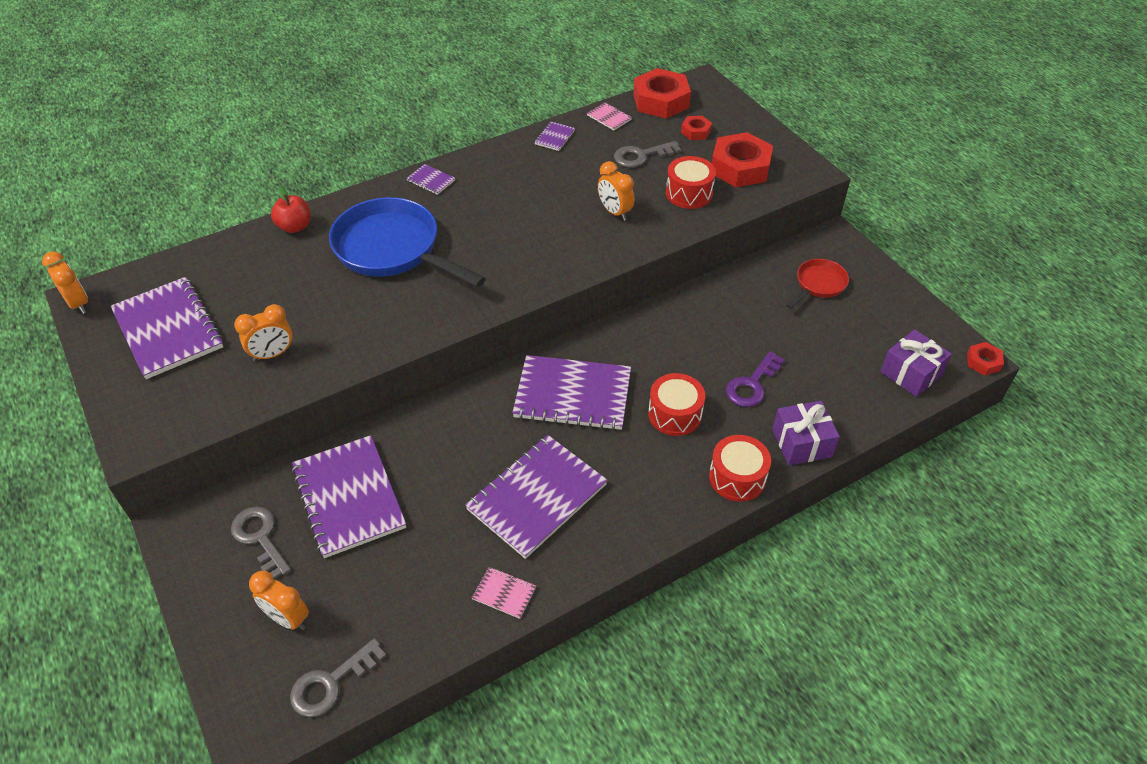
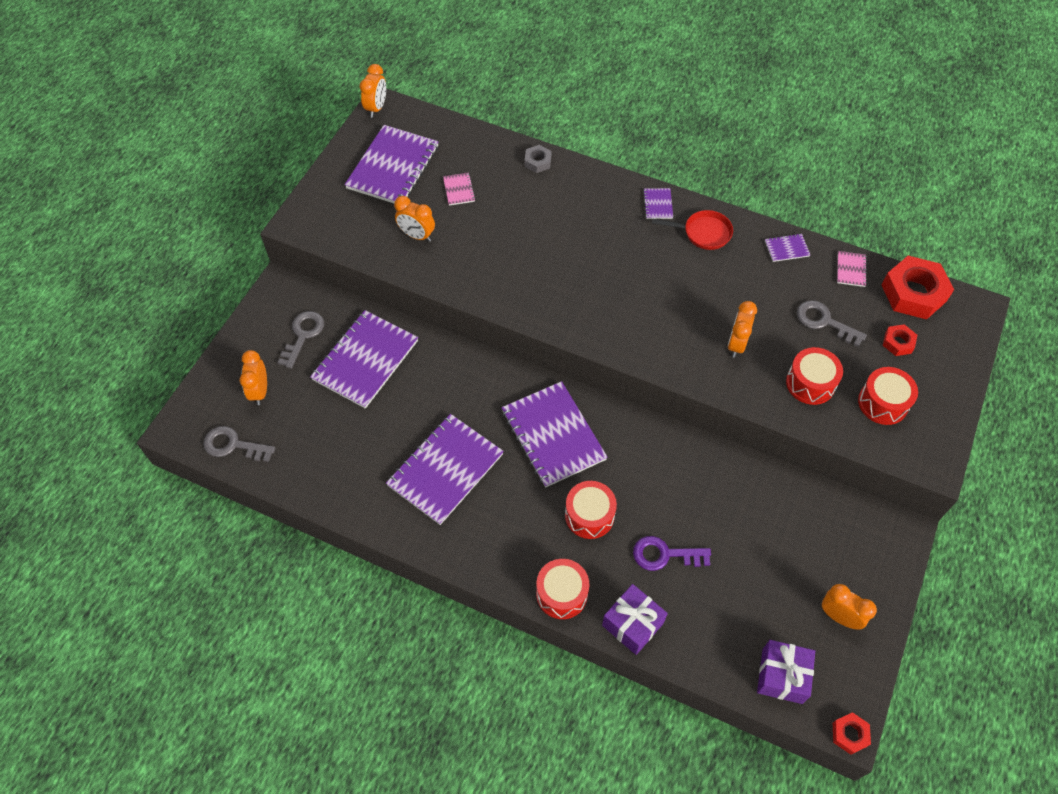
camera: 55 degrees right, 10 degrees up
(295, 226) = (537, 162): red apple -> grey nut
(393, 249) = (566, 232): blue pan -> none
(504, 593) = (356, 499): pink notebook -> pink notebook (459, 190)
(537, 497) = (445, 470): purple notebook -> purple notebook turned 60 degrees counterclockwise
(740, 167) = (883, 403): red nut -> red drum
(818, 284) = (826, 547): red pan -> red pan (703, 233)
(882, 311) = (839, 616): none -> orange clock

